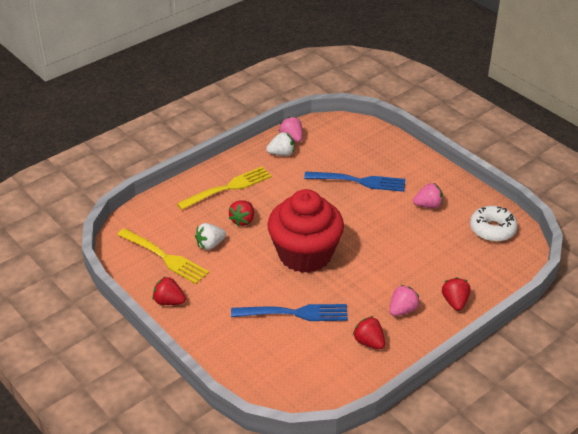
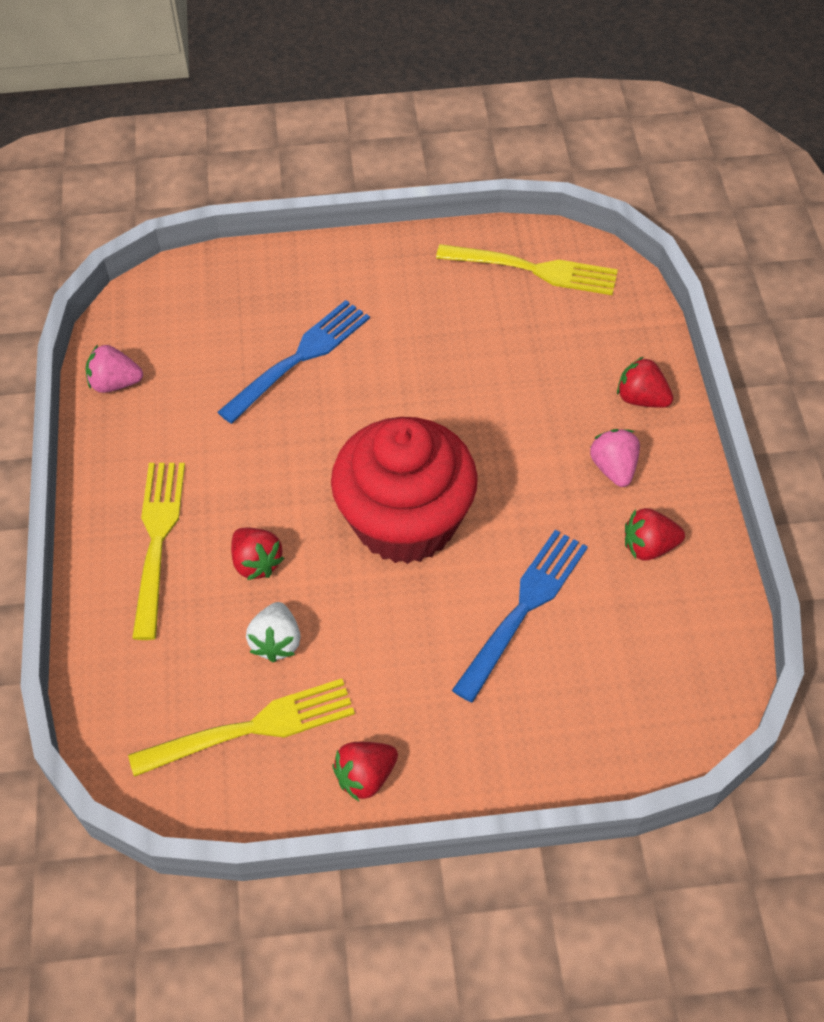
camera: 55 degrees left, 15 degrees up
(281, 154) = (140, 418): white strawberry -> none
(428, 205) = (424, 309): pink strawberry -> none
(492, 229) = (532, 270): white donut -> yellow fork

